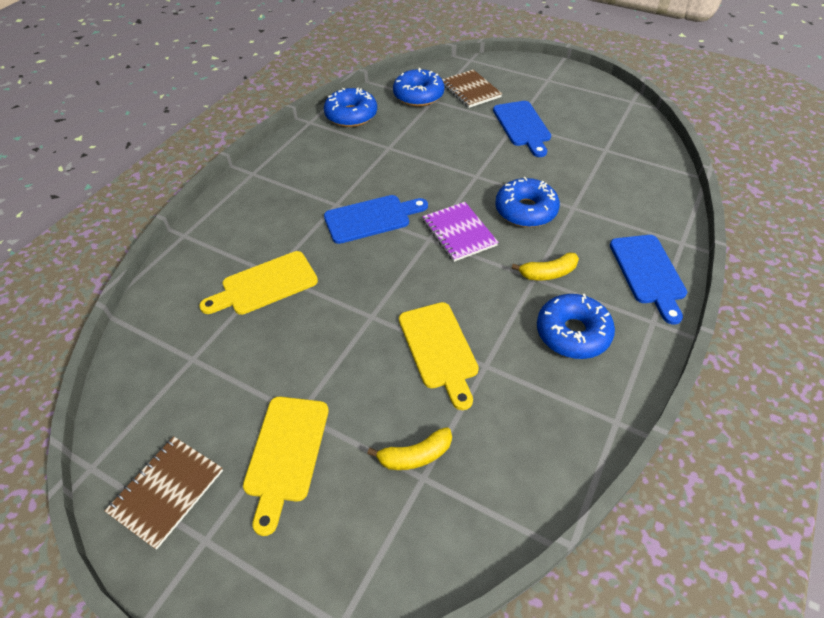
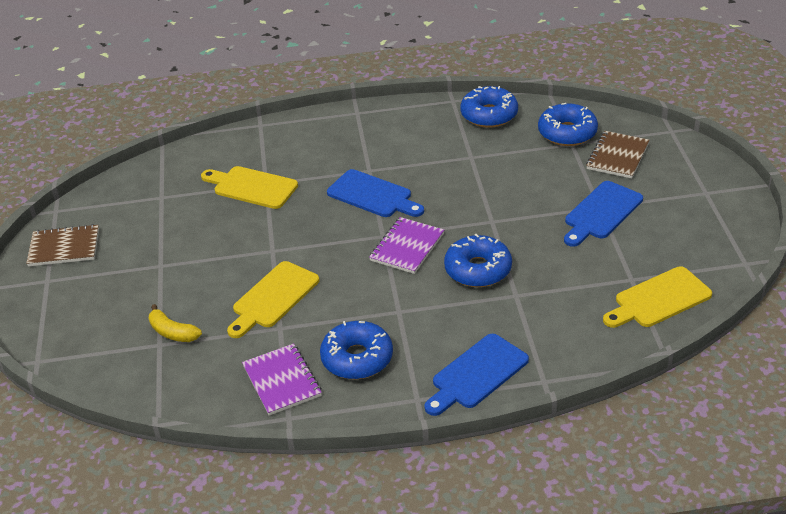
camera: 55 degrees right, 10 degrees down
(286, 453) = (127, 277): yellow cutting board -> yellow cutting board (659, 299)
(548, 273) = (412, 316): yellow banana -> none
(562, 401) = (282, 381): none -> purple notebook

